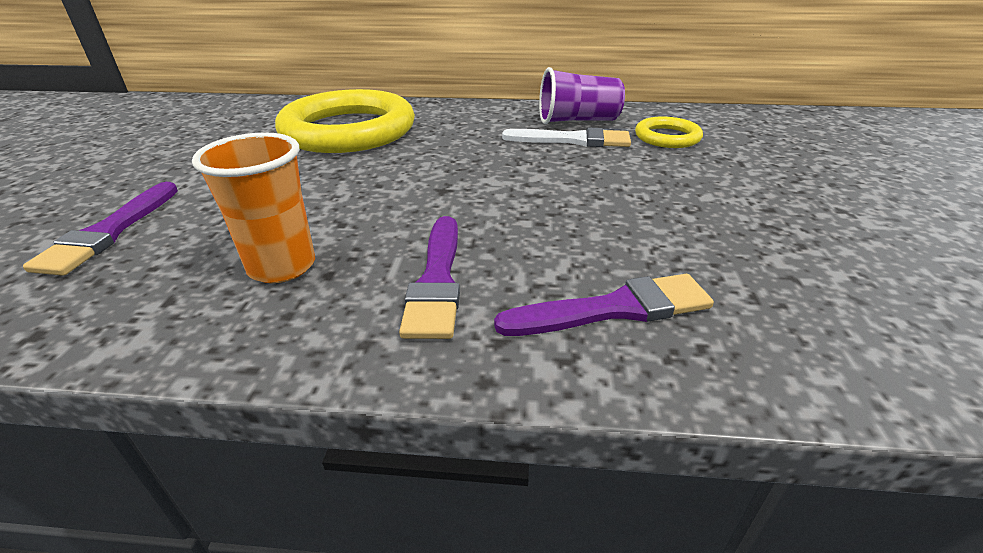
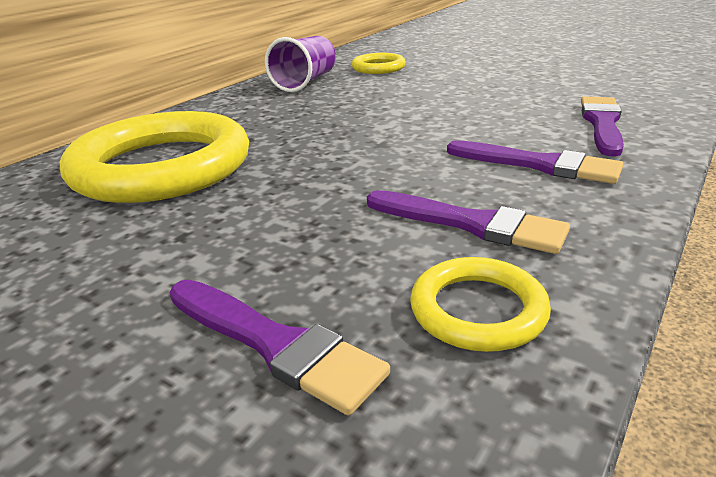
camera: 60 degrees left, 5 degrees down
(138, 295) = (478, 310): none -> yellow ring
(282, 266) = (471, 224): orange cup -> purple brush
(573, 140) = (343, 90): white brush -> none

